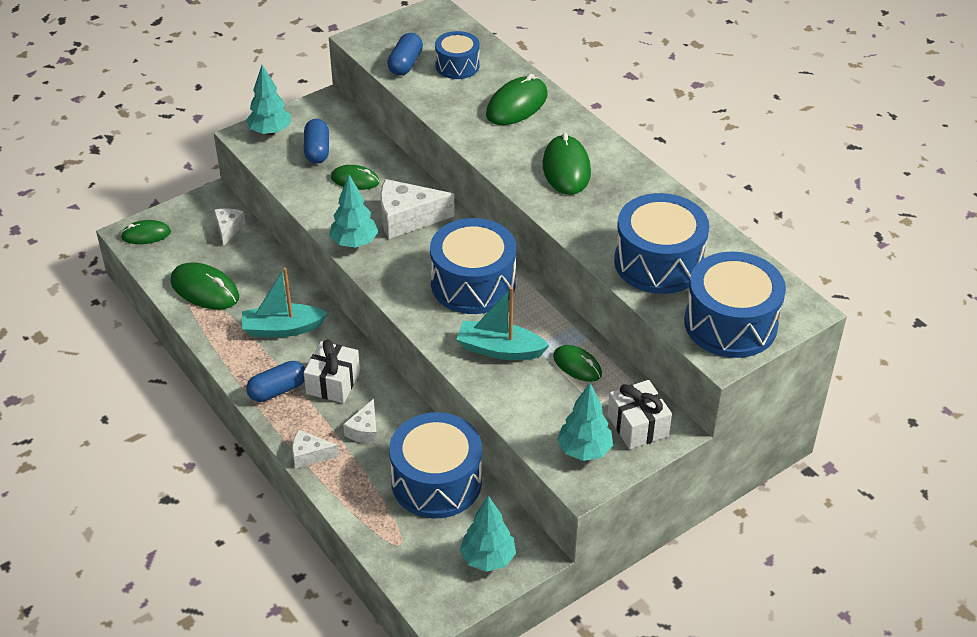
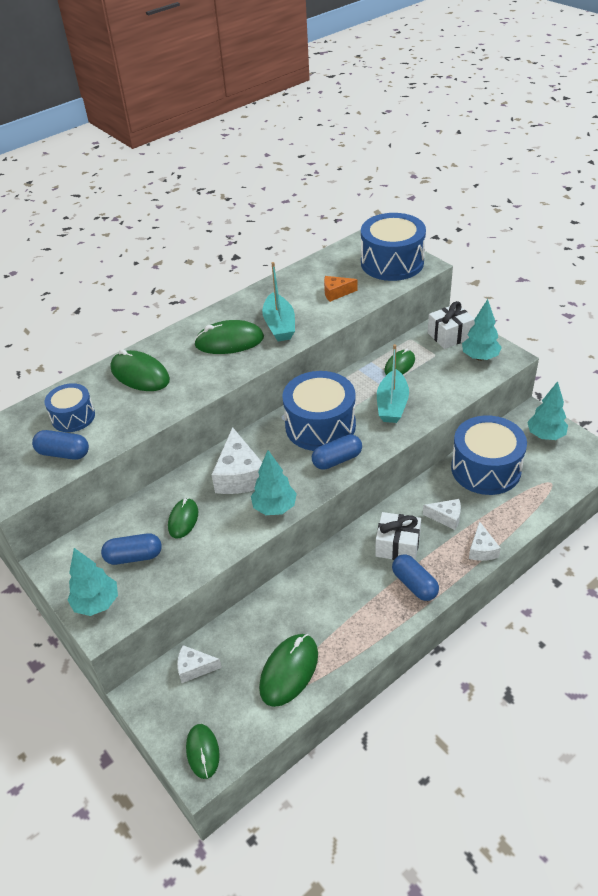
camera: 90 degrees left, 0 degrees up
(282, 329) = (337, 594): turquoise boat -> turquoise boat (279, 325)
(414, 294) = (337, 460): none -> blue capsule
(658, 262) = (336, 293): blue drum -> orange cheese

